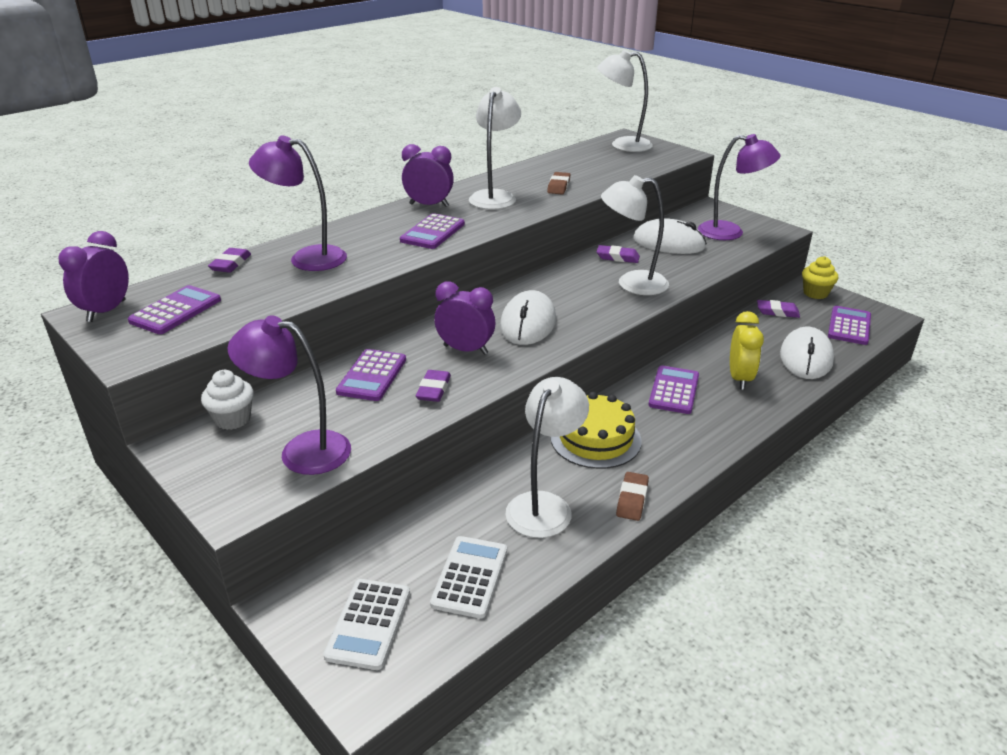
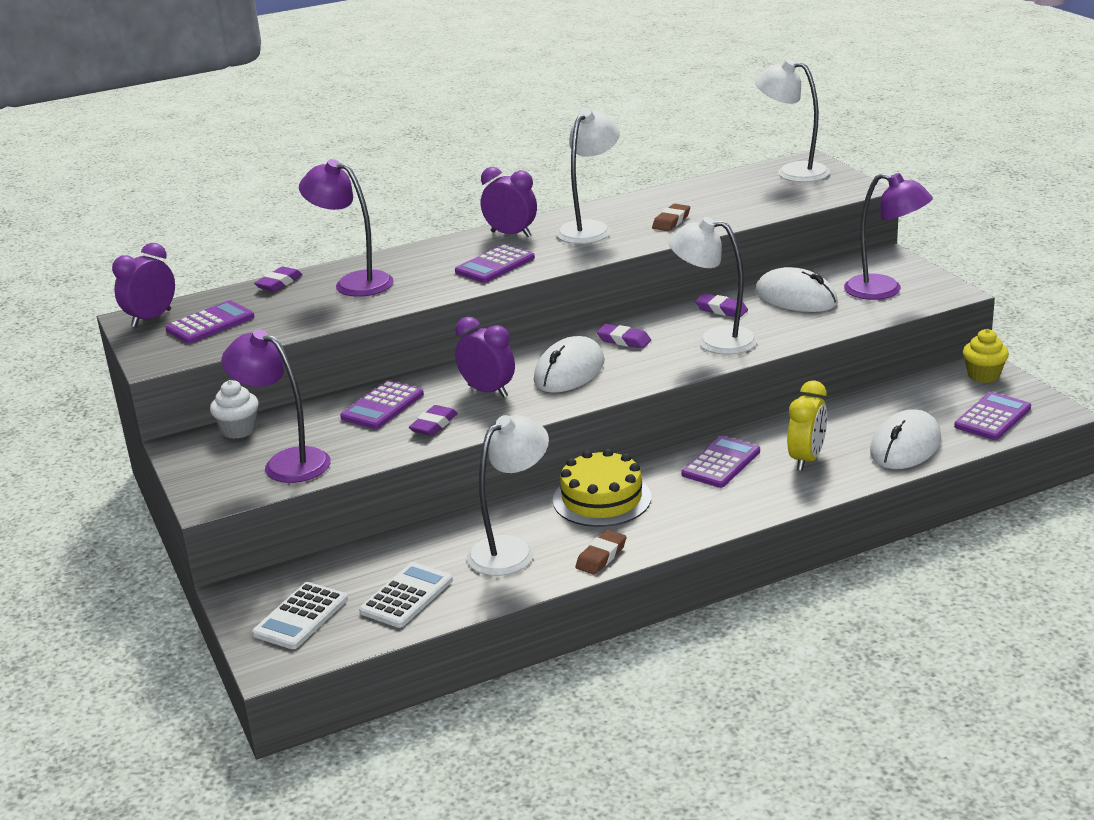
camera: 20 degrees right, 5 degrees down
(777, 312) = (914, 393): purple eraser -> purple eraser (624, 340)

